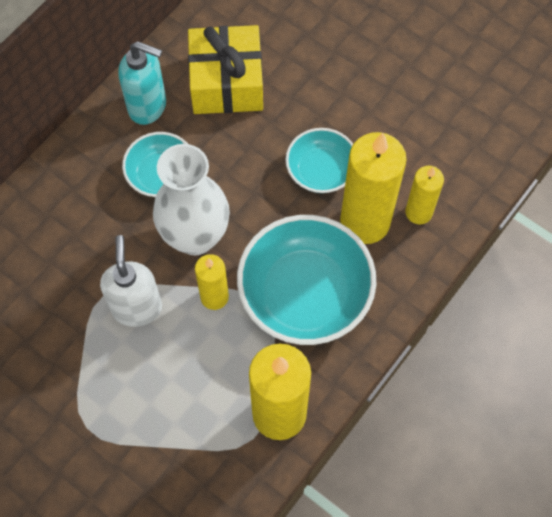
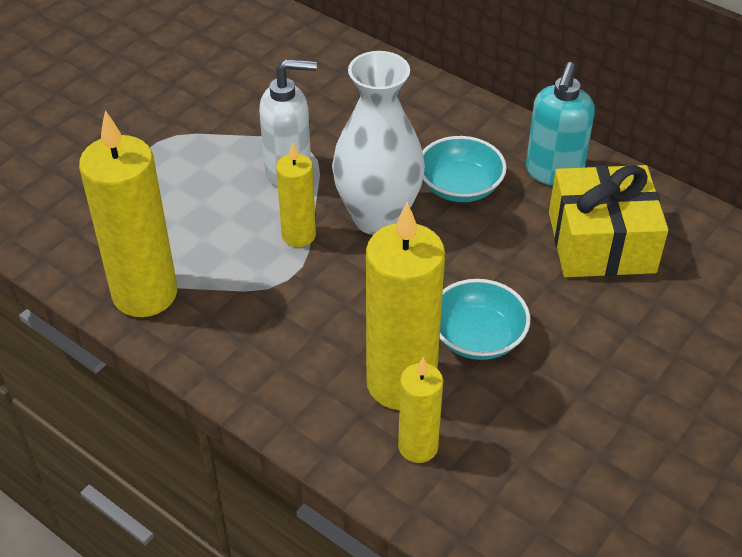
camera: 90 degrees right, 20 degrees down
(305, 294) = (298, 319): turquoise bowl -> none

